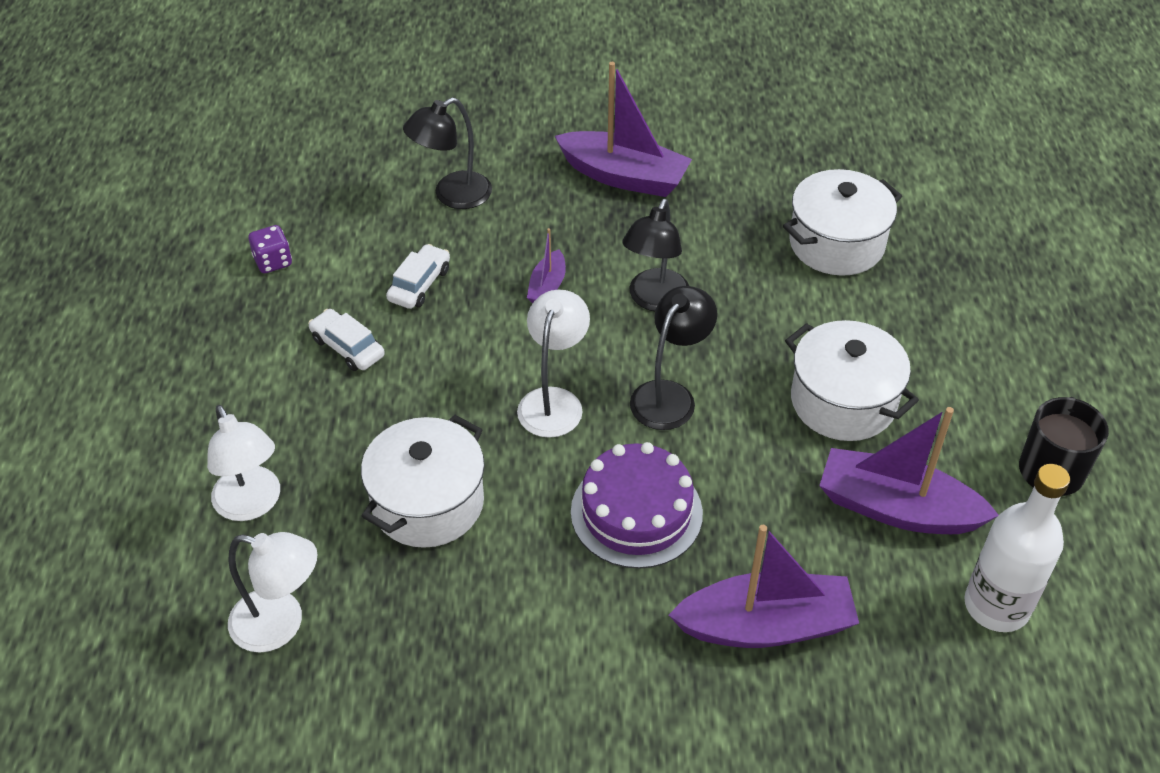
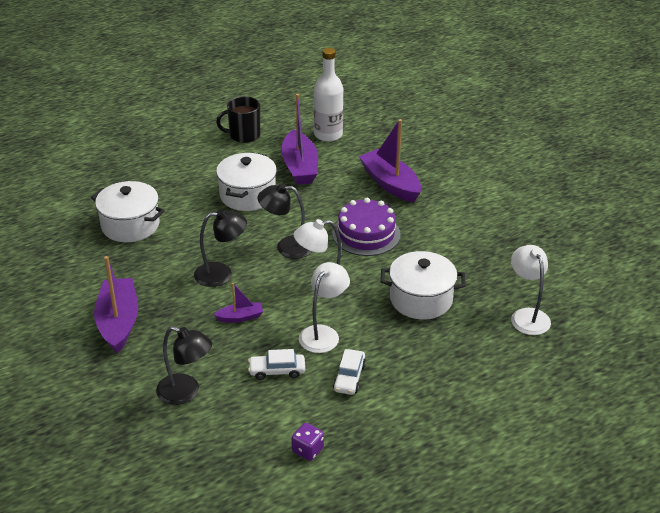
camera: 120 degrees left, 10 degrees down
(252, 505) = (480, 360): white lamp -> white lamp (323, 333)

